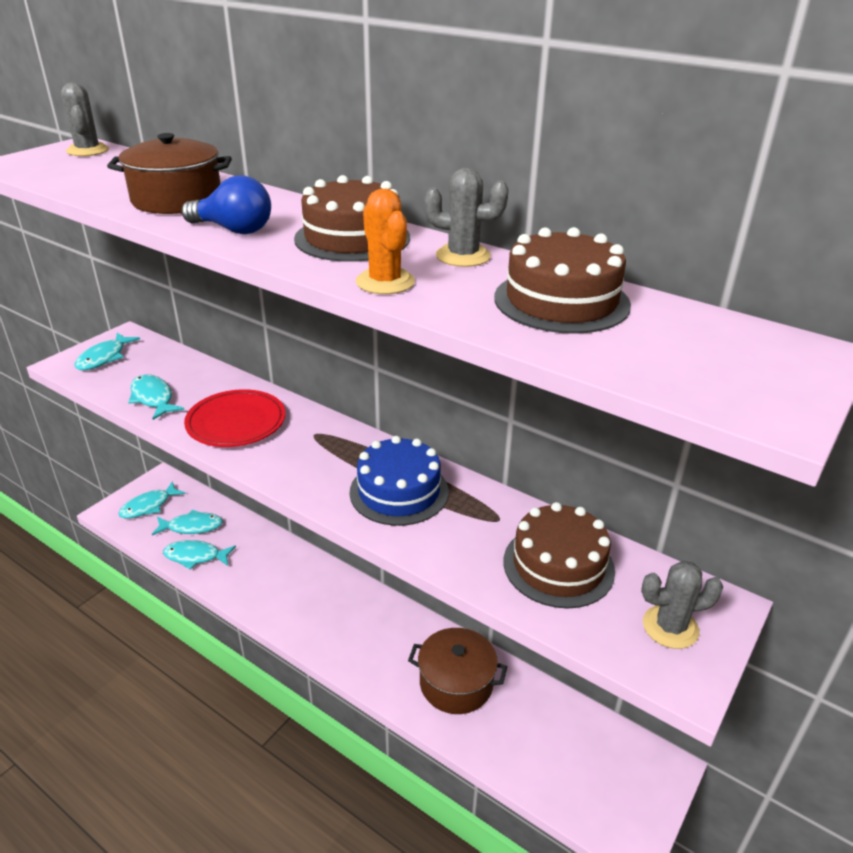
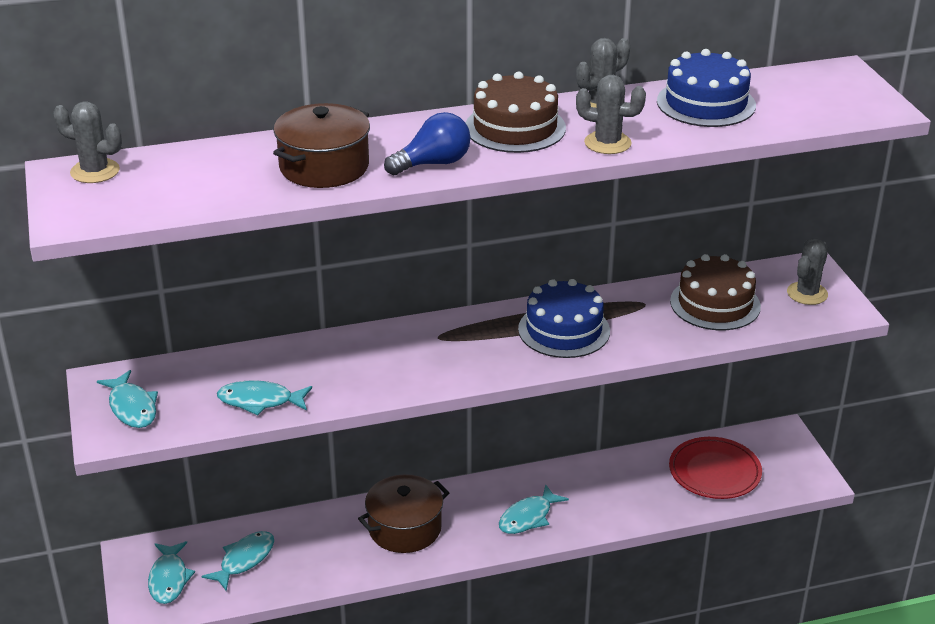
camera: 50 degrees left, 0 degrees up
(195, 556) = (293, 574): turquoise fish -> turquoise fish (528, 517)
(236, 422) = (367, 369): red plate -> red plate (714, 472)
(385, 282) = (607, 143): orange cactus -> grey cactus
(456, 683) = (618, 488): brown pot -> brown pot (404, 528)
(561, 301) = (706, 103): brown cake -> blue cake

